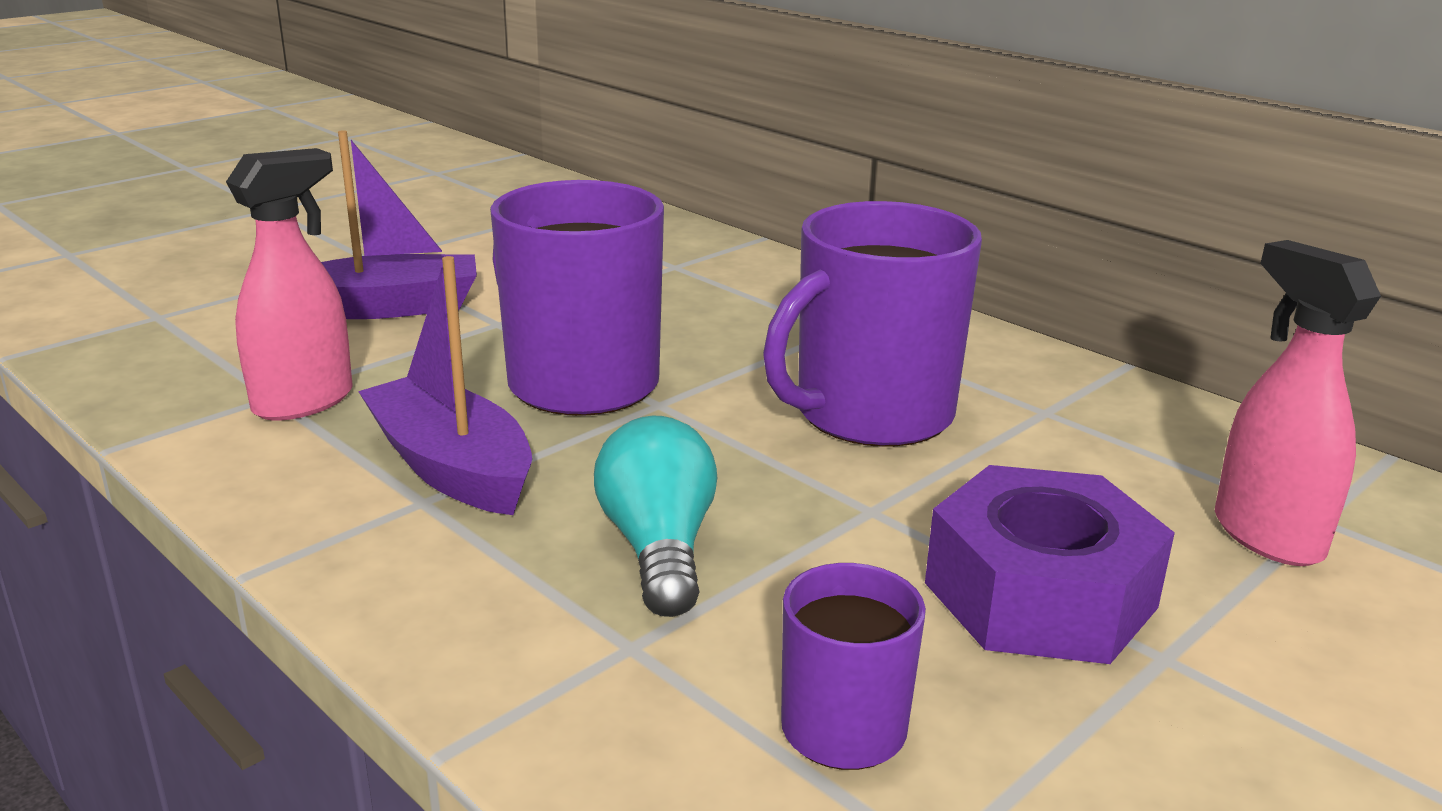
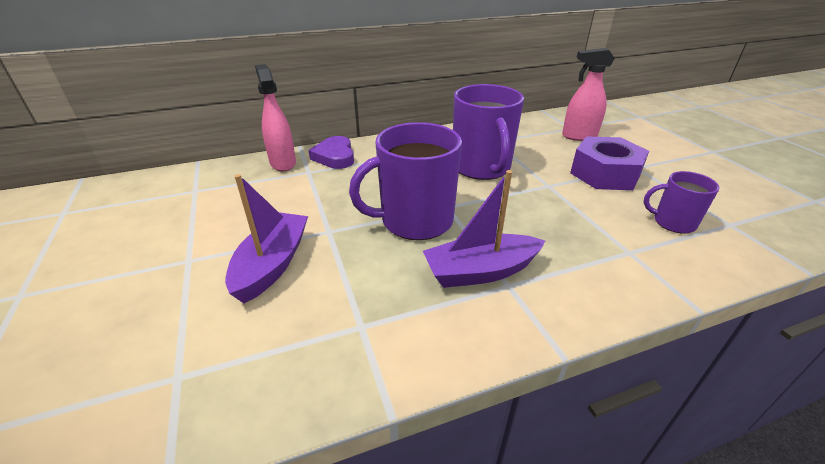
camera: 65 degrees left, 10 degrees up
(304, 401) = (378, 313): pink spray bottle -> pink spray bottle (283, 163)
(659, 548) = (565, 232): turquoise light bulb -> none
(753, 271) = (335, 156): none -> purple heart

